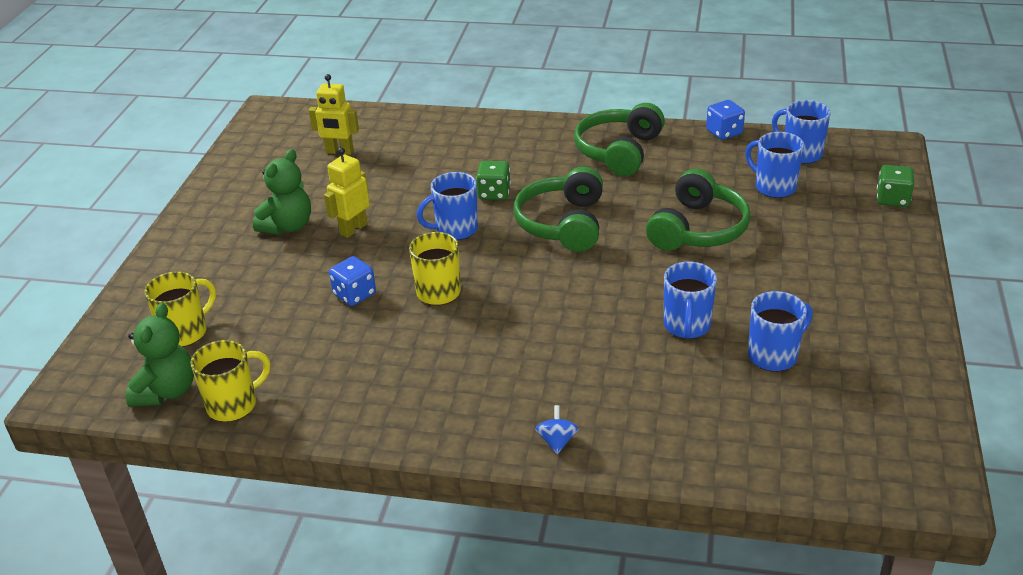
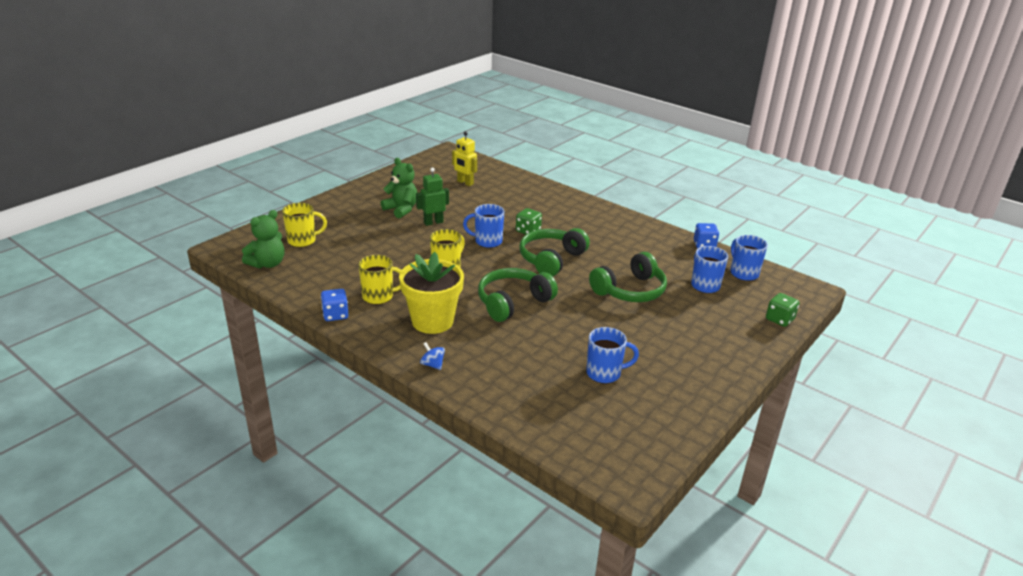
camera: 25 degrees right, 5 degrees down
(233, 405) = (291, 282): yellow mug -> yellow mug (379, 296)
(288, 226) = (401, 209): green teddy bear -> green teddy bear turned 105 degrees counterclockwise
(353, 229) = (433, 222): yellow robot -> green robot
(354, 294) = (401, 254): blue dice -> blue dice (335, 315)
(496, 378) = (432, 321): none -> yellow flower pot
(557, 441) = (432, 364): blue spinning top -> blue spinning top turned 75 degrees counterclockwise
(619, 151) = (625, 234): green headphones -> green headphones (513, 302)
(686, 326) = (568, 338): blue mug -> none

